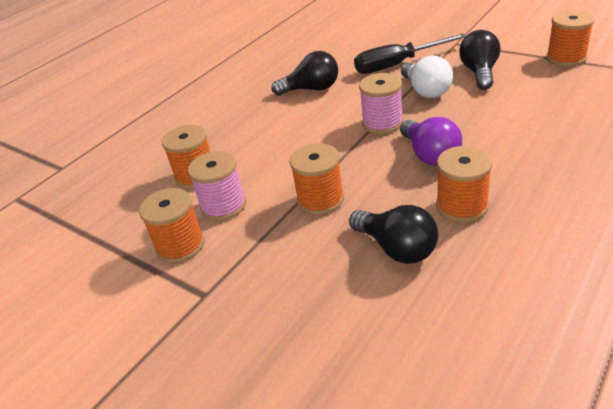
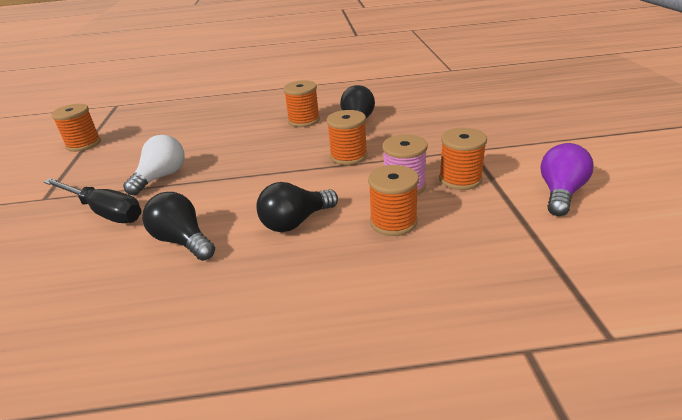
camera: 135 degrees left, 5 degrees down
(382, 123) = (230, 174): pink spool -> none
(430, 155) = (260, 144): purple light bulb -> purple light bulb (560, 193)
(479, 73) = (117, 166): black light bulb -> black light bulb (296, 222)

